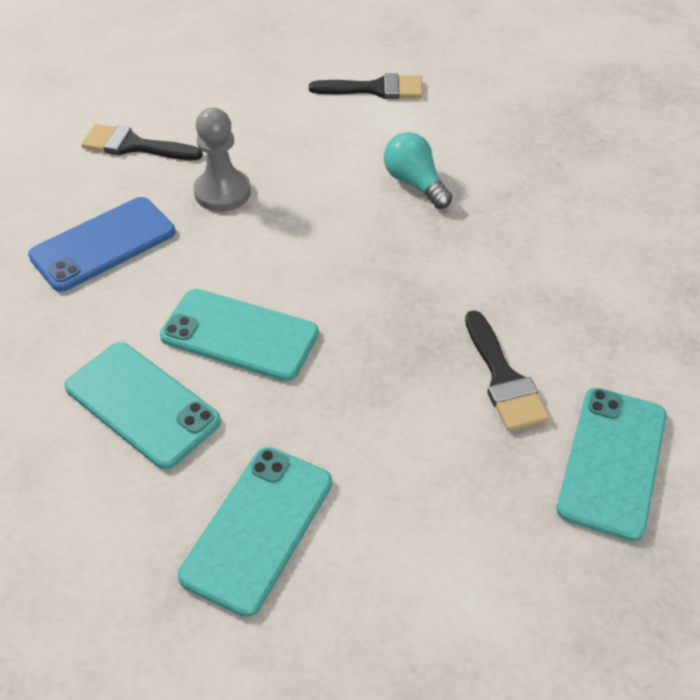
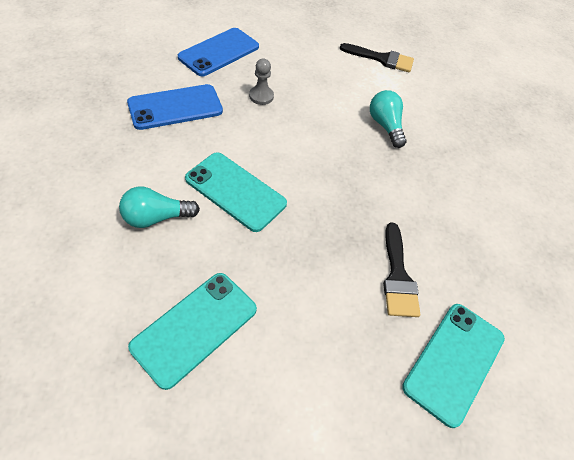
camera: 10 degrees right, 5 degrees up
(134, 146) = (219, 52): black brush -> blue phone
(142, 404) = (156, 218): turquoise phone -> turquoise light bulb
(222, 192) = (261, 96): grey pawn -> grey pawn, size x0.66

